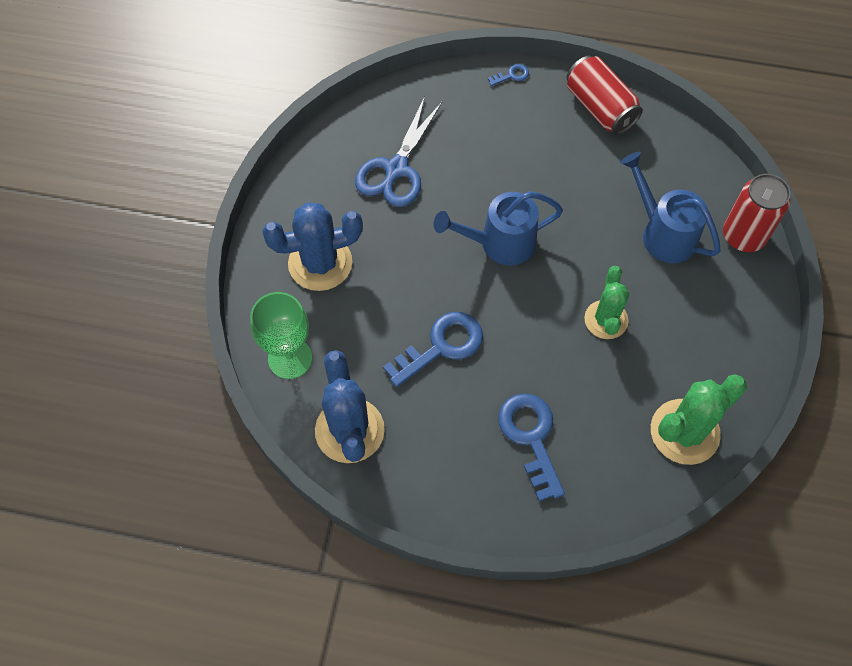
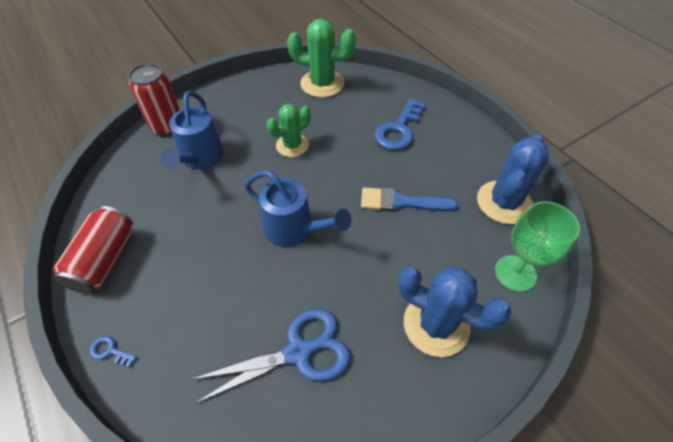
camera: 135 degrees left, 10 degrees down
(441, 346) = (401, 202): blue key -> blue brush

